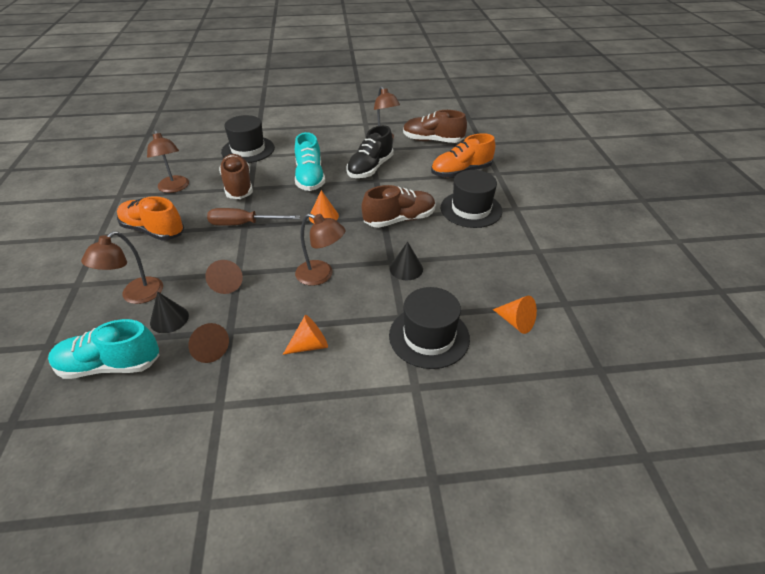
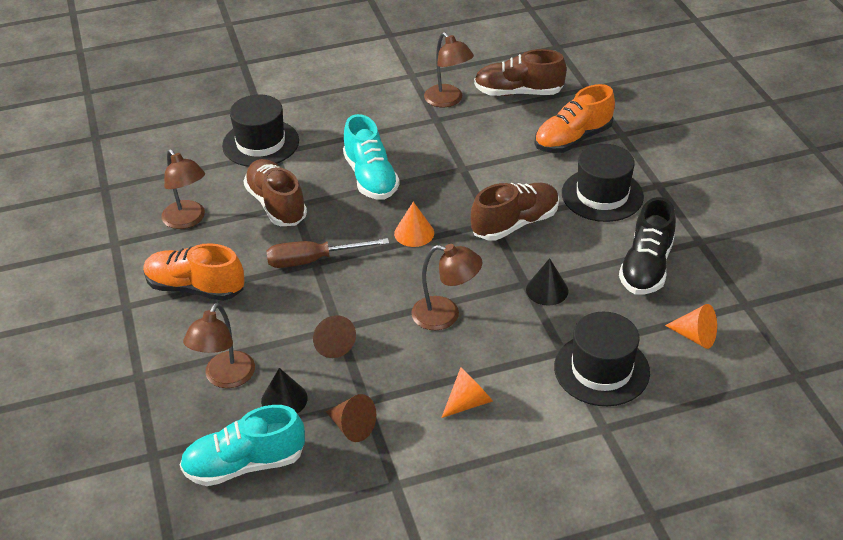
camera: 10 degrees left, 0 degrees up
(370, 168) = (448, 150): black shoe -> black shoe (646, 267)

